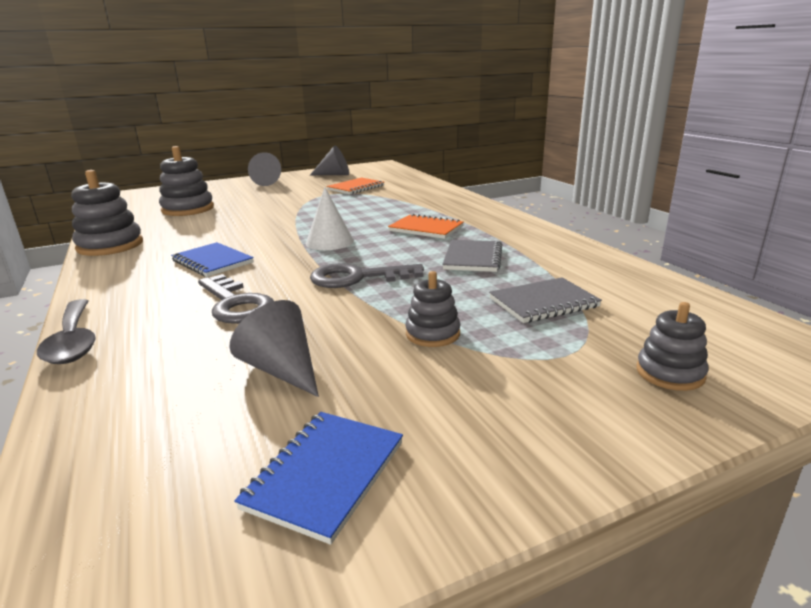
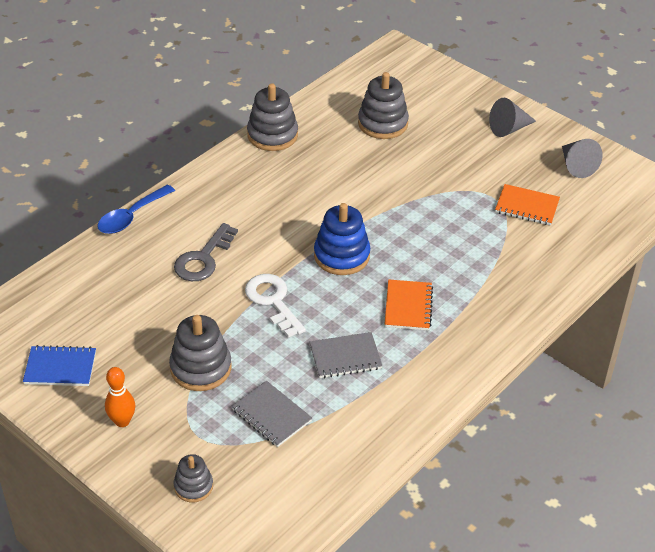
camera: 65 degrees right, 20 degrees up
(73, 341) = (131, 216): grey spoon -> blue spoon
(212, 262) = (267, 209): blue notebook -> none
(282, 370) = (134, 317): grey cone -> none
(329, 242) = (341, 256): white cone -> blue stacking toy
(357, 278) = (273, 301): grey key -> white key
(432, 334) = (201, 368): grey stacking toy -> grey stacking toy, size x1.70
(509, 418) = (122, 421): none -> orange bowling pin

